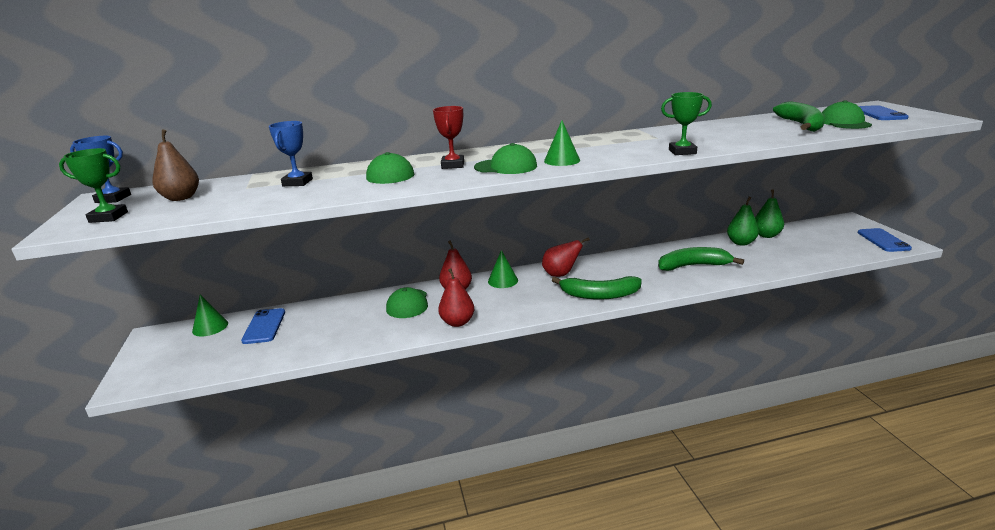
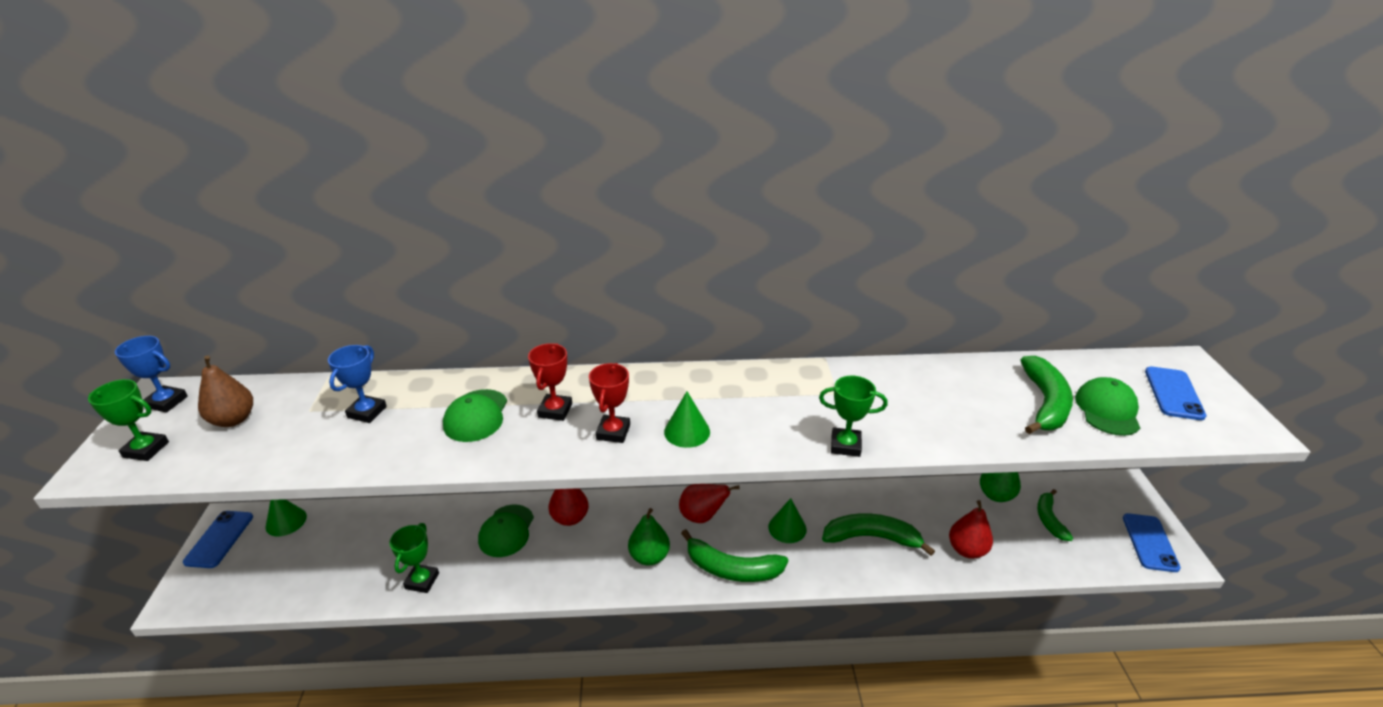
camera: 10 degrees right, 10 degrees up
(264, 326) = (341, 534): blue phone -> blue phone (219, 539)
(349, 339) = (422, 581): none -> green trophy
(457, 322) = (549, 580): red pear -> red pear (966, 550)
(503, 281) = (629, 512): green cone -> green cone (787, 528)
(506, 167) = (613, 432): green cap -> red trophy
(741, 243) = (955, 503): green pear -> green pear (649, 556)
(810, 240) = (1049, 519): none -> green banana

